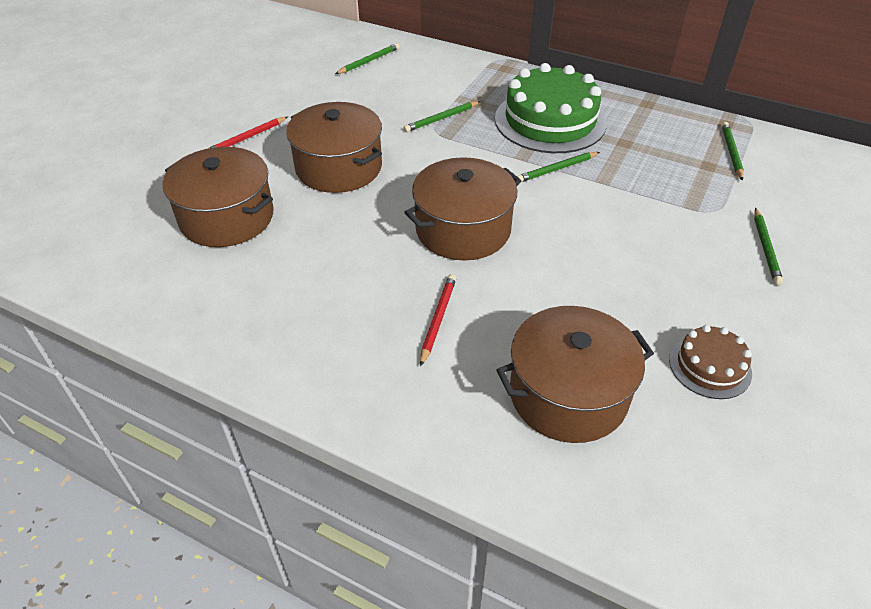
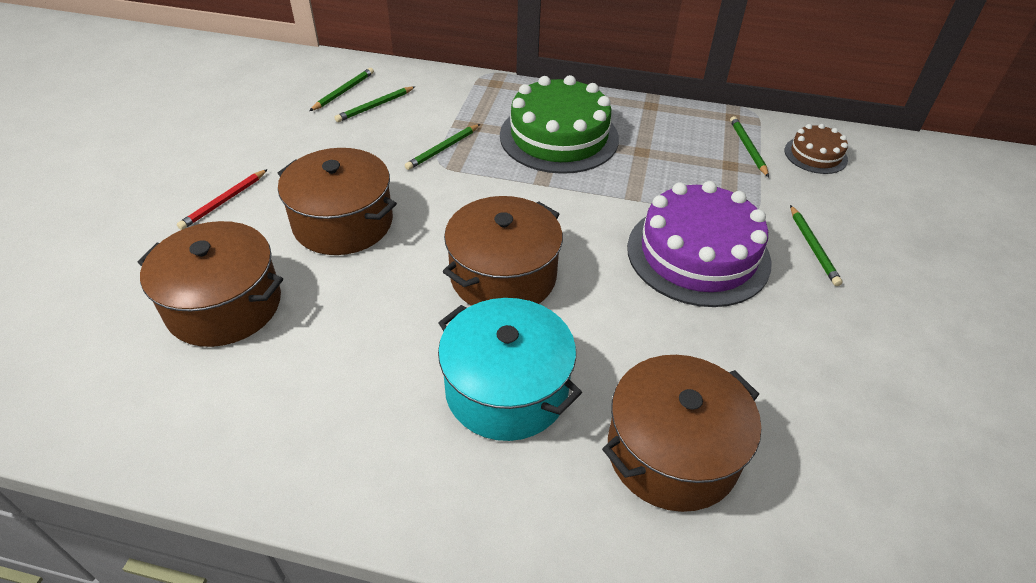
camera: 15 degrees left, 0 degrees up
(438, 319) = (506, 389): red pencil -> turquoise pot
(556, 169) = (582, 191): green pencil -> green pencil (375, 106)
(649, 238) = (698, 254): none -> purple cake
(710, 366) = (802, 389): brown cake -> brown cake (815, 155)

